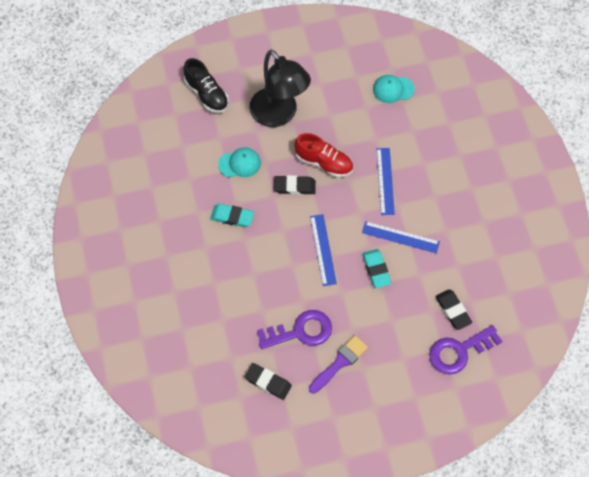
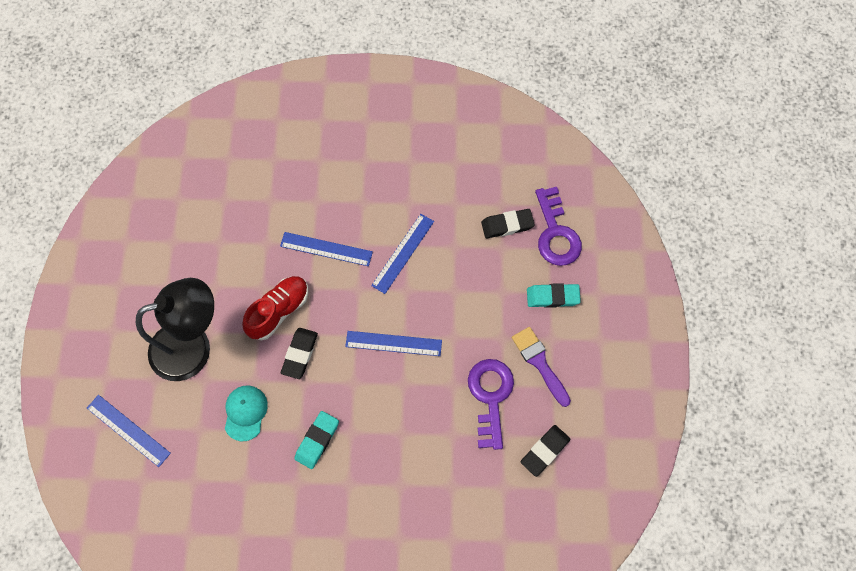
camera: 75 degrees left, 5 degrees up
(206, 94) = (128, 430): black shoe -> blue ruler
(376, 270) = (436, 291): turquoise eraser -> turquoise eraser (552, 297)
(393, 89) = (207, 205): turquoise cap -> none

